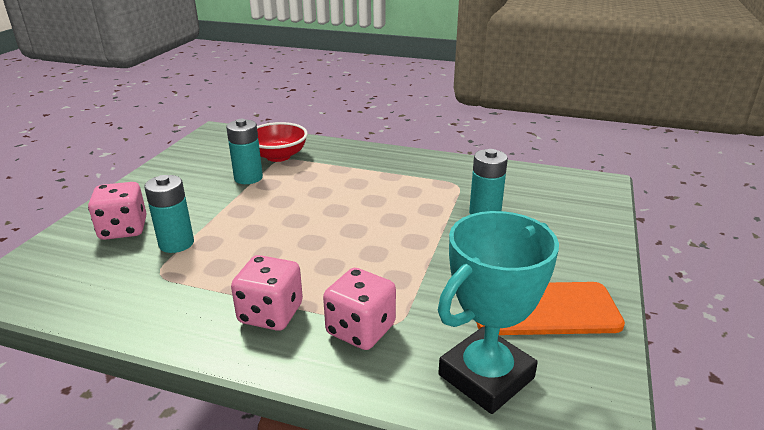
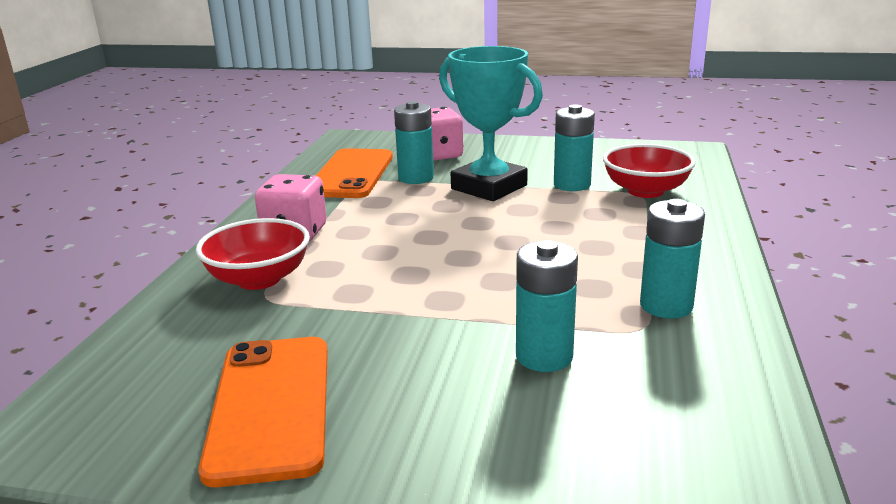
camera: 85 degrees right, 5 degrees down
(132, 282) = (351, 174): none -> orange phone
(360, 330) = (259, 279): pink dice -> red bowl
(435, 175) = (666, 306): none -> turquoise battery
(486, 376) = (157, 357): turquoise trophy -> turquoise trophy (489, 187)

